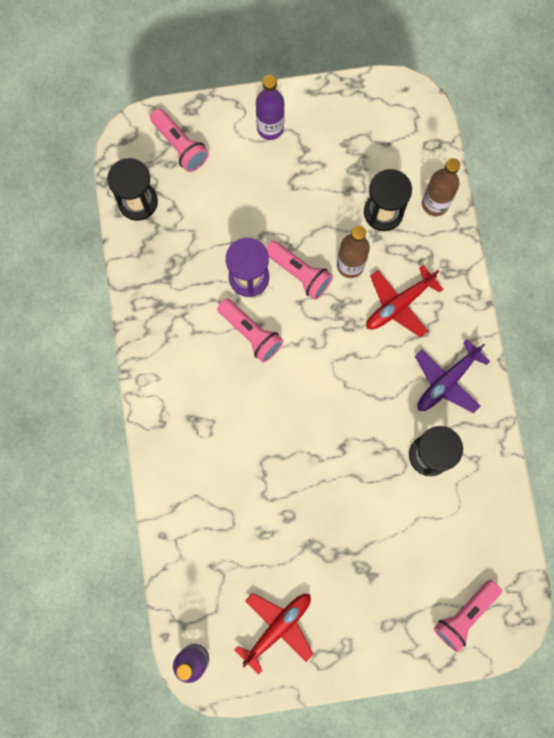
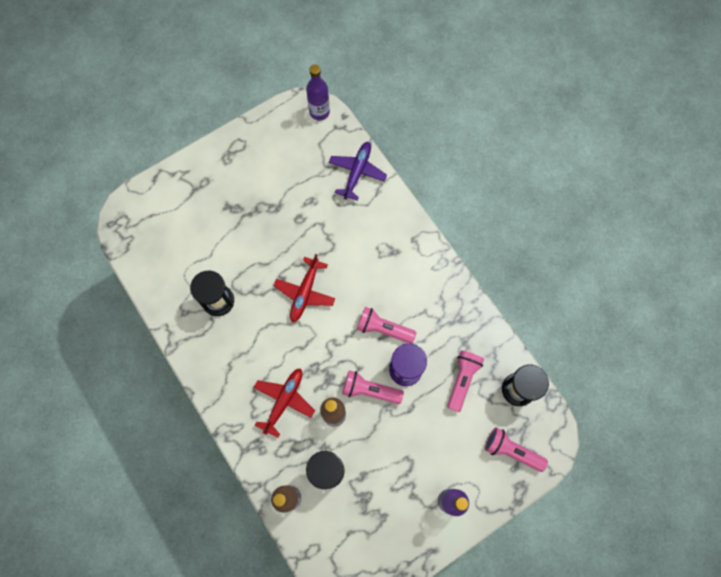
camera: 155 degrees right, 5 degrees down
(277, 628) = (275, 150): red plane -> red plane (305, 292)
(447, 381) = (225, 359): purple plane -> purple plane (357, 172)
(464, 615) = (155, 209): pink flashlight -> pink flashlight (462, 380)

